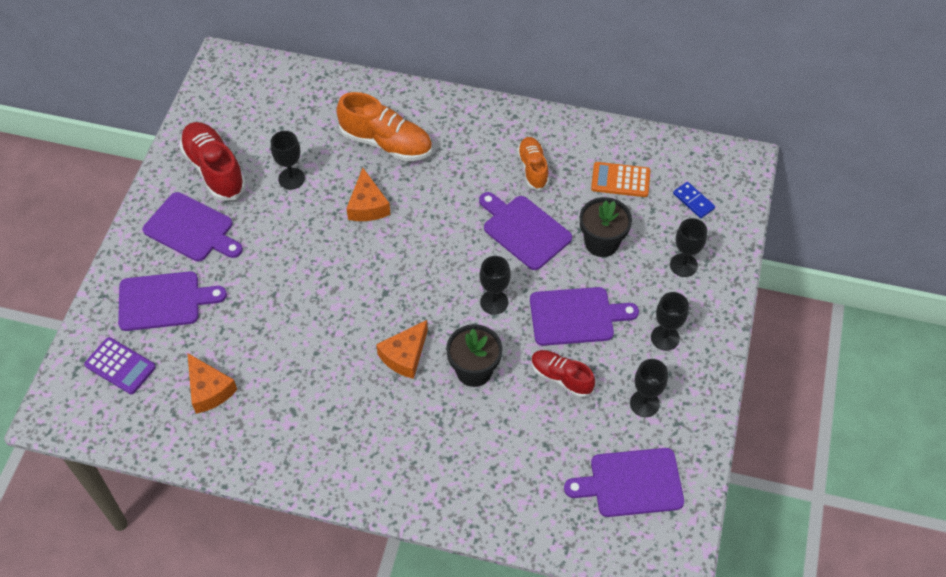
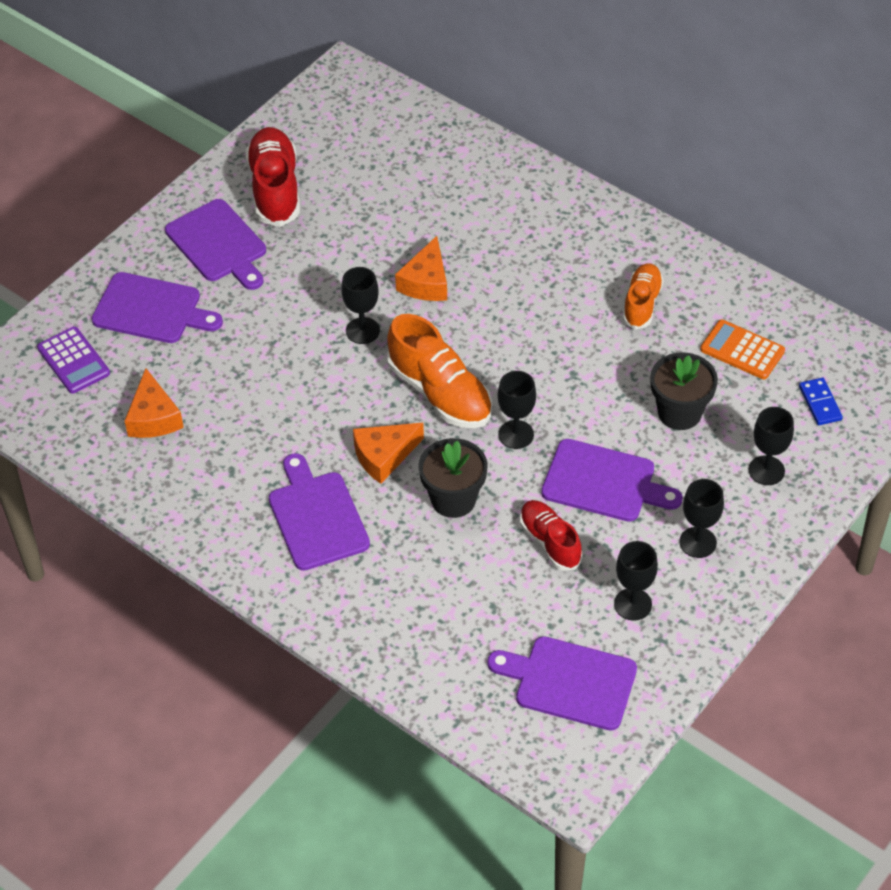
camera: 25 degrees right, 5 degrees down
(291, 178) = (355, 225): black goblet -> black goblet (362, 331)
(386, 143) = (483, 220): orange shoe -> orange shoe (440, 393)
(524, 230) = (594, 368): purple cutting board -> purple cutting board (316, 517)

